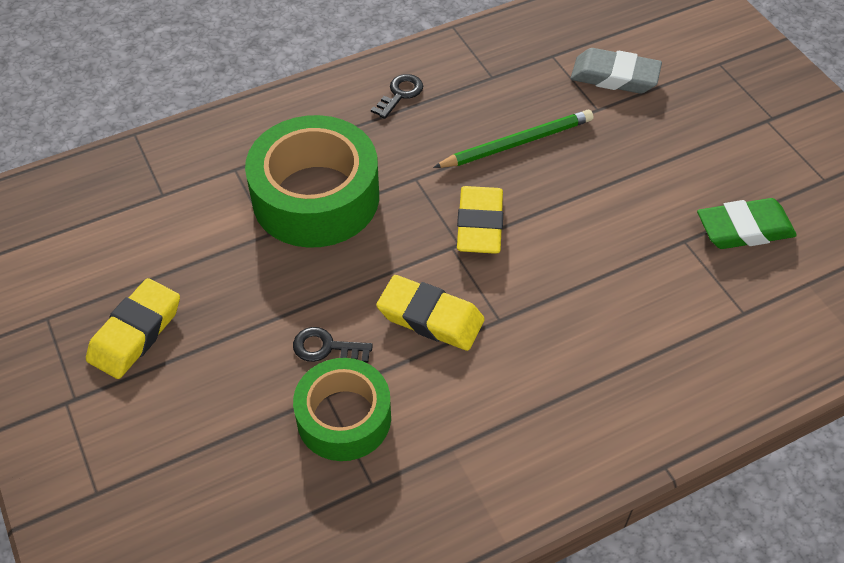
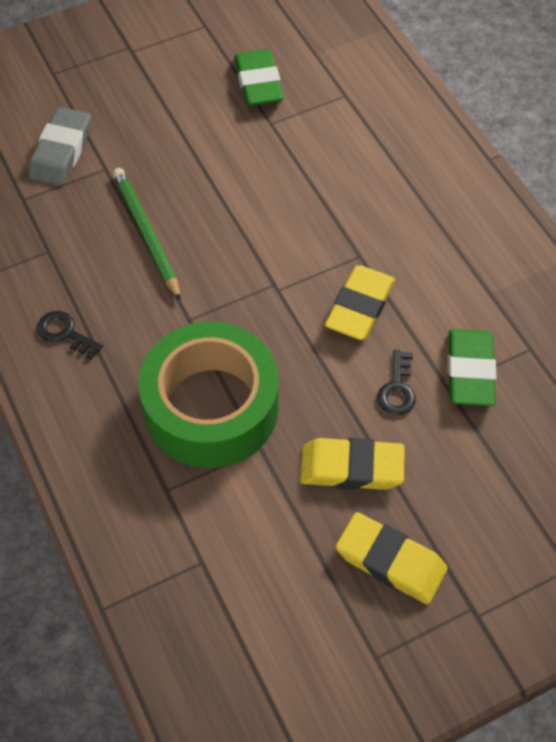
camera: 90 degrees left, 5 degrees up
(344, 418) = (470, 371): green tape -> green eraser
(479, 225) = (251, 267): yellow eraser -> yellow eraser (351, 468)

